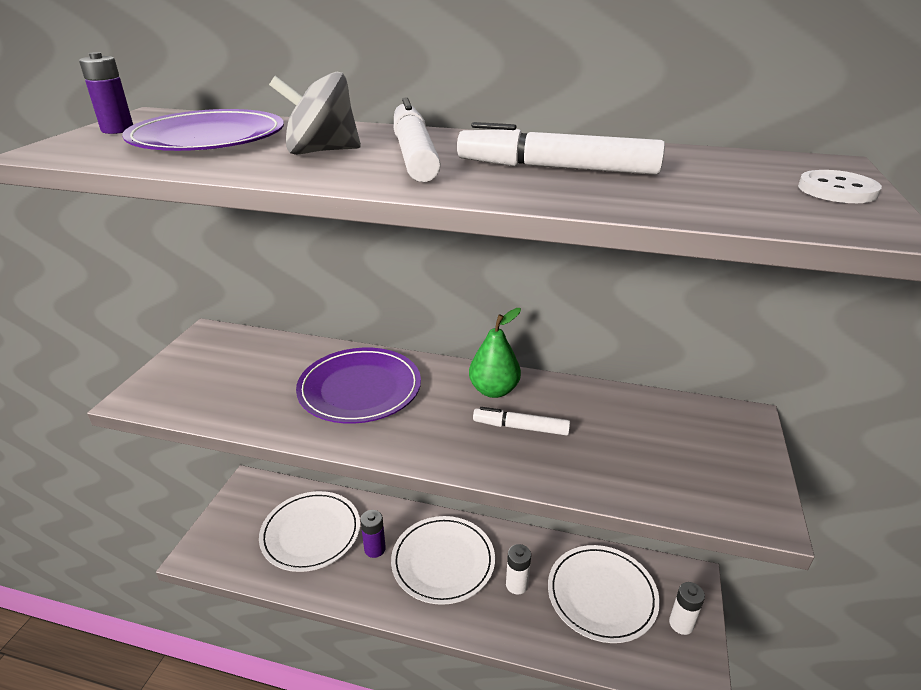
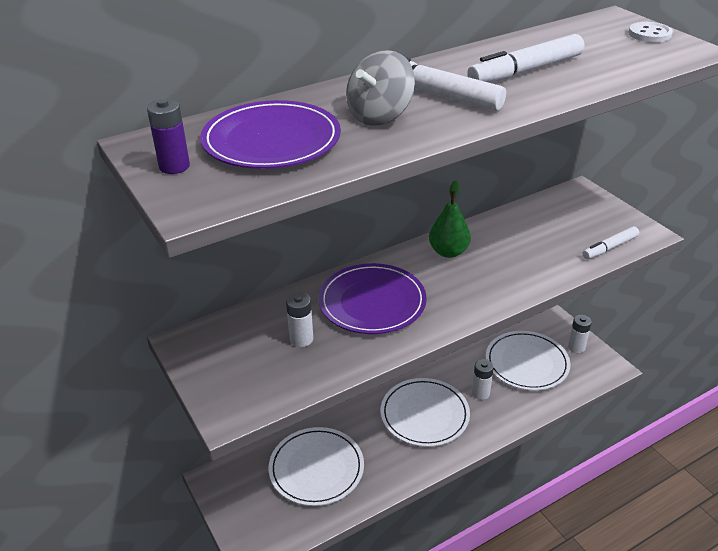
camera: 45 degrees left, 5 degrees up
(266, 381) = (301, 339): none -> white battery
(375, 549) = (374, 442): purple battery -> none
(521, 427) = (496, 262): white marker -> white marker (609, 248)

